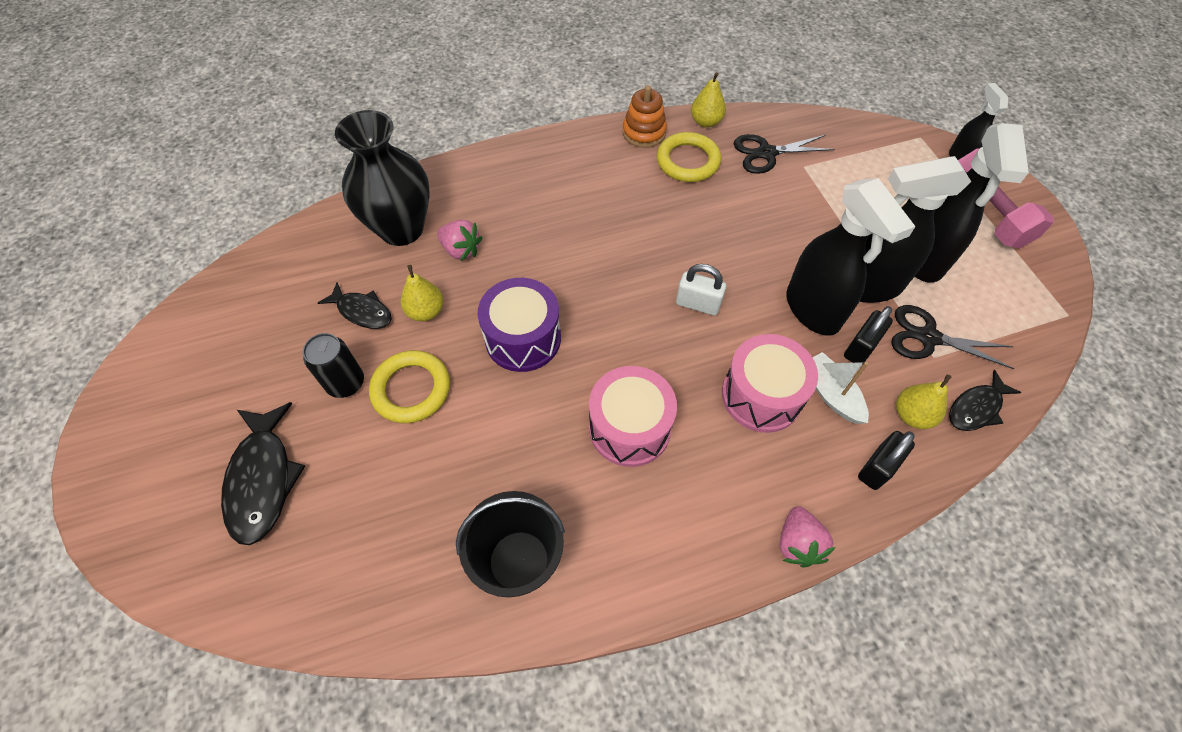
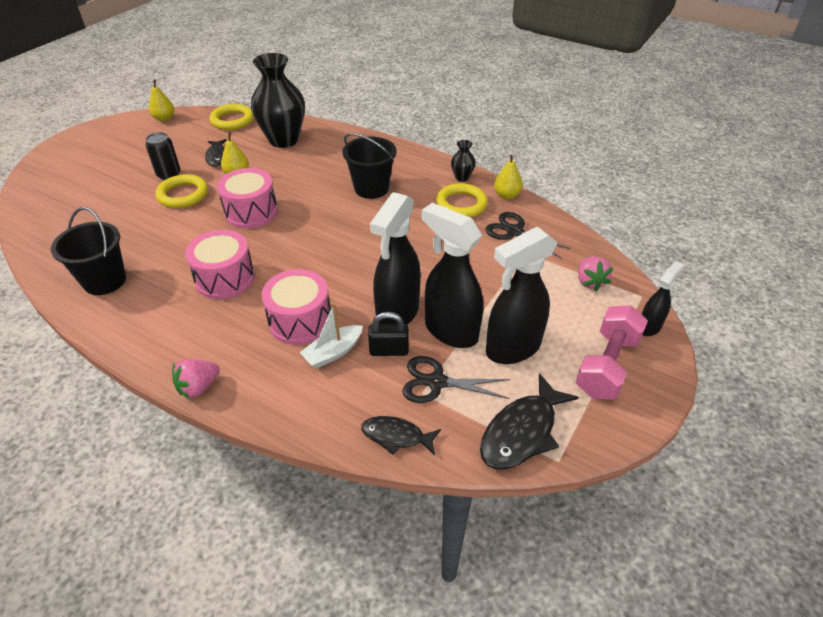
camera: 50 degrees right, 15 degrees down
(263, 480) = (94, 182): black fish -> black fish (522, 432)
(291, 253) = (232, 120): none -> yellow ring
(461, 250) = (290, 163): pink strawberry -> pink strawberry (590, 282)
(523, 338) = (251, 212): purple drum -> pink drum
(588, 210) = (371, 188): none -> black bucket
(644, 133) = (462, 177): orange stacking toy -> black vase
(698, 304) = (346, 262): white padlock -> none
(831, 394) = (333, 352): white boat -> white boat turned 150 degrees counterclockwise
(877, 468) = (291, 402): black padlock -> none
(912, 415) = (354, 402): yellow pear -> yellow pear (164, 118)
(928, 337) = (437, 382): black scissors -> black scissors turned 60 degrees counterclockwise

